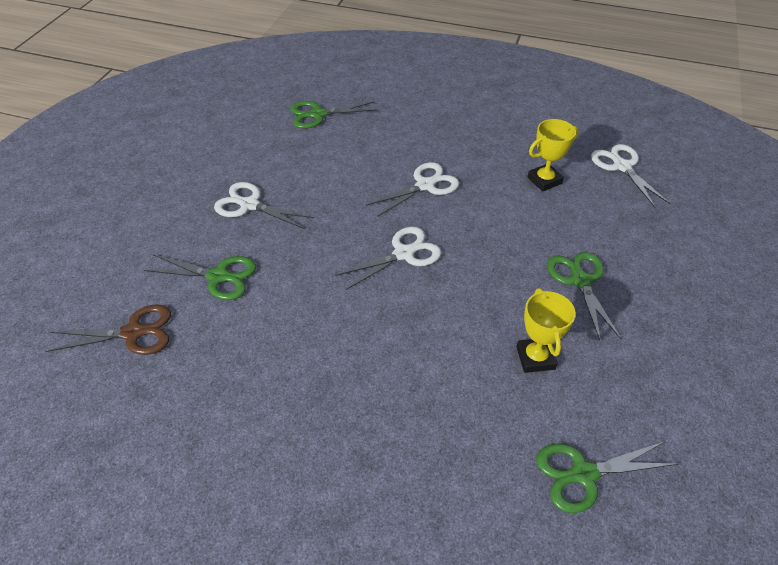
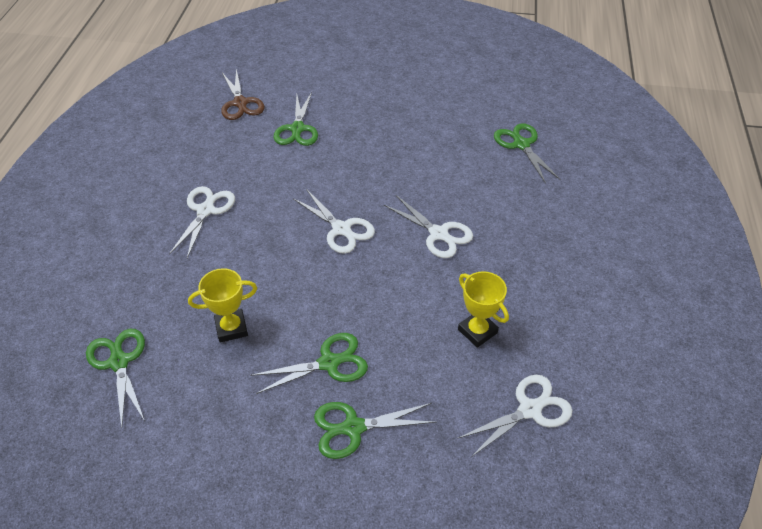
camera: 80 degrees right, 0 degrees up
(250, 205) = (379, 128): white scissors -> white scissors (205, 210)
(650, 271) = (353, 428): none -> green scissors

